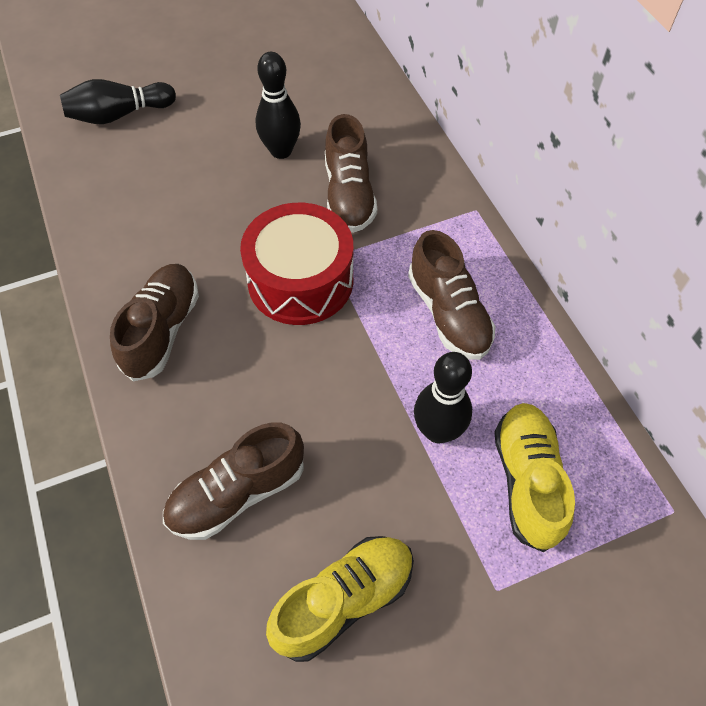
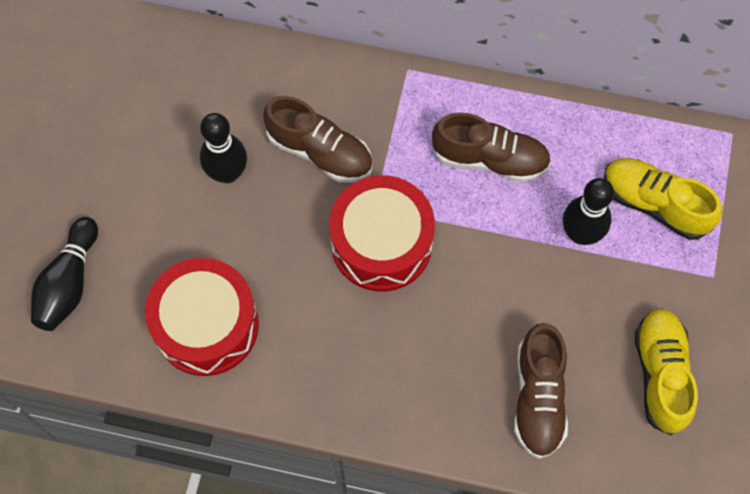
camera: 55 degrees left, 10 degrees up
(140, 208) = (206, 325): none -> red drum
(162, 330) = (355, 375): brown shoe -> none

